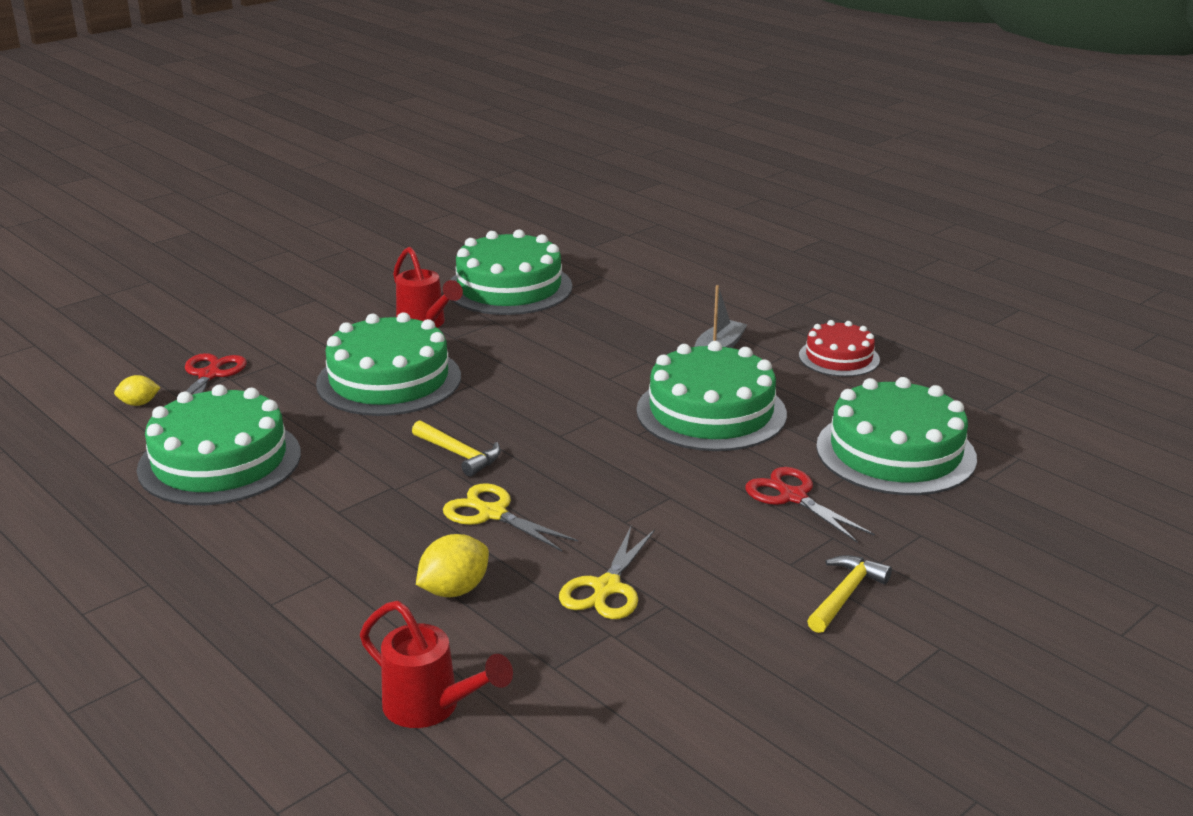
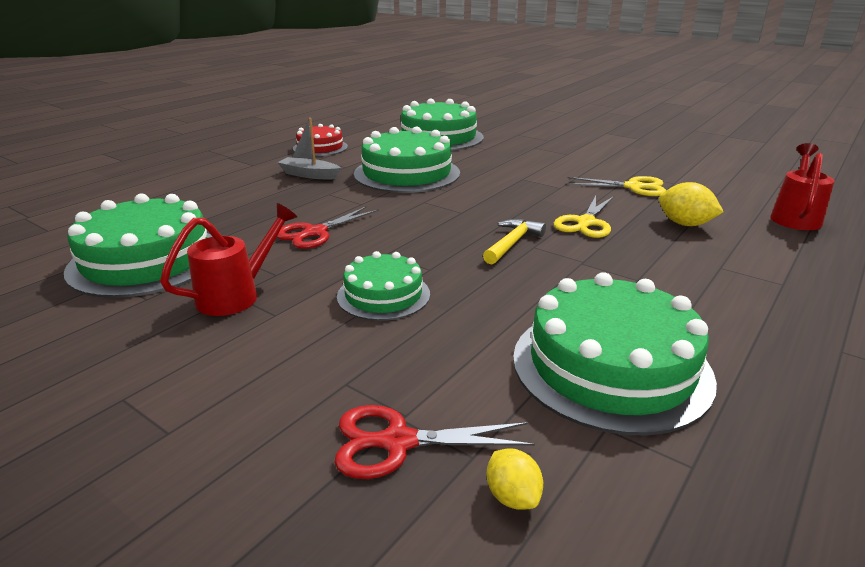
camera: 100 degrees left, 0 degrees up
(389, 380) = (383, 295): green cake -> green cake, size x0.57
(792, 496) = (500, 154): red scissors -> red scissors (315, 233)
(845, 595) = (584, 145): yellow hammer -> none

